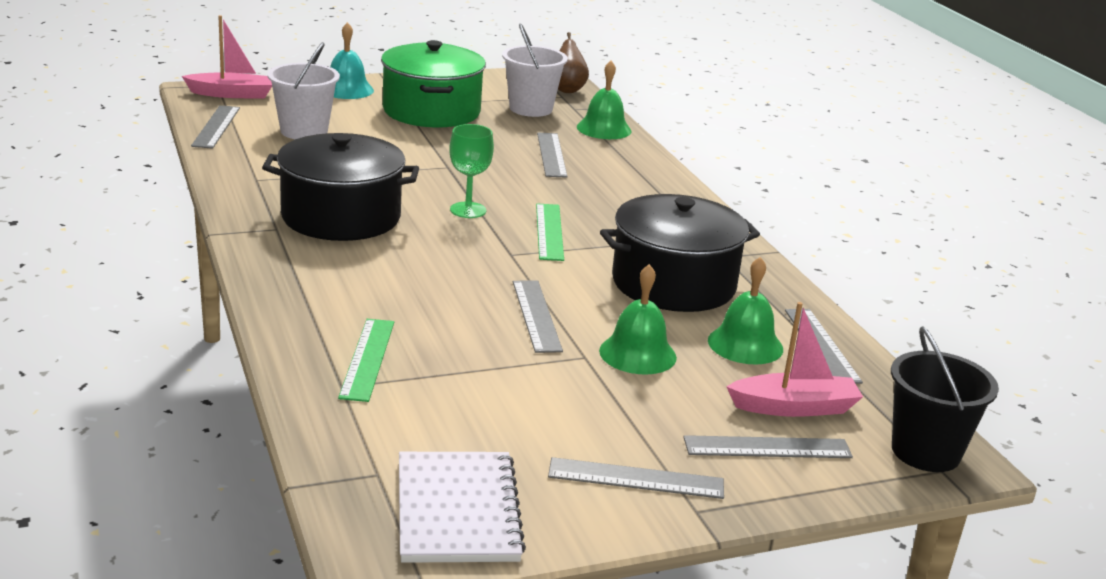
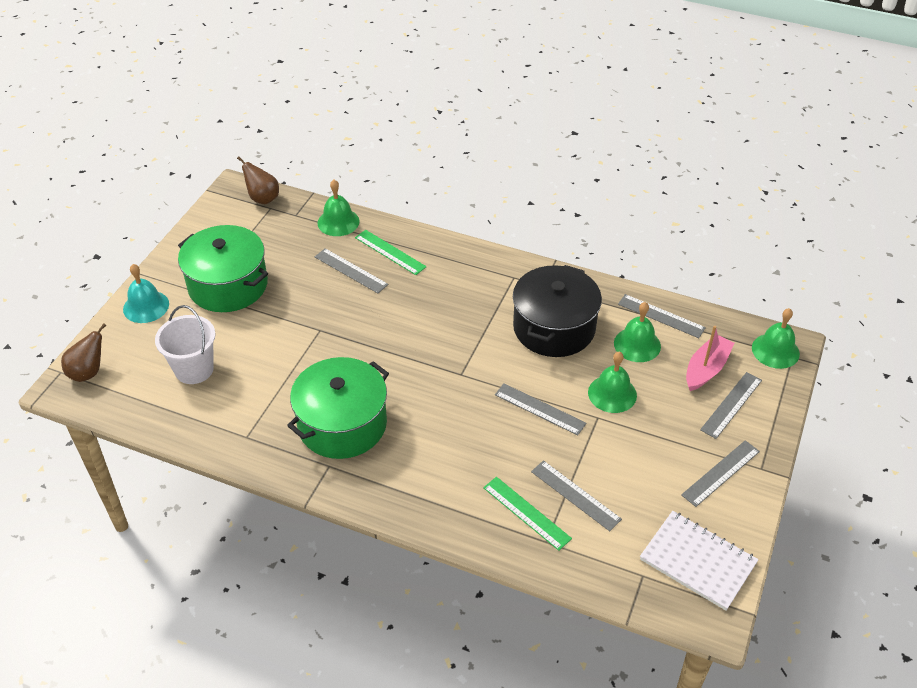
camera: 45 degrees left, 20 degrees up
(216, 126) = (138, 412): grey ruler -> grey ruler (575, 495)
(233, 94) = (88, 372): pink boat -> brown pear
(341, 217) = (342, 424): black pot -> green pot
(468, 210) = (389, 358): green goblet -> none
(531, 109) = (274, 235): white bucket -> none
(549, 231) = (449, 339): green ruler -> green ruler (390, 252)
(925, 452) = (775, 350): black bucket -> green bell

